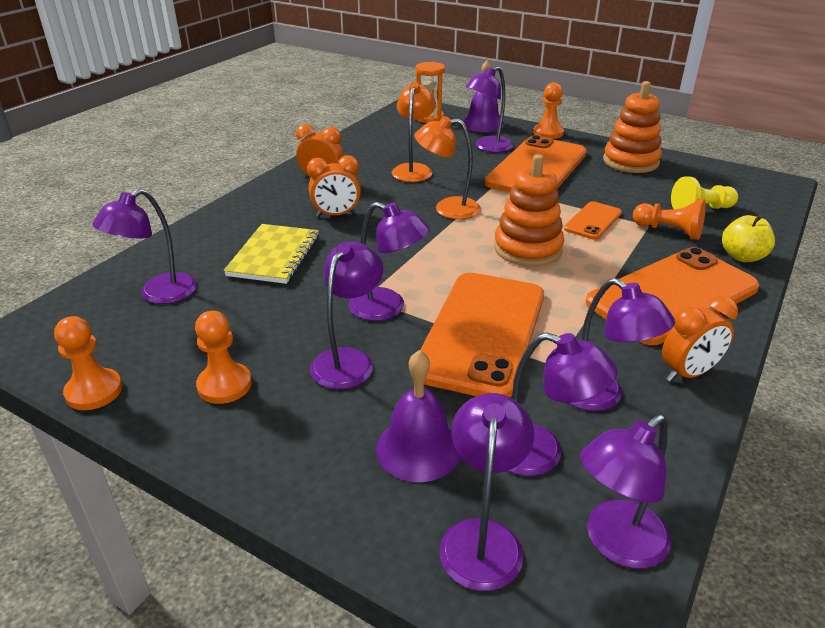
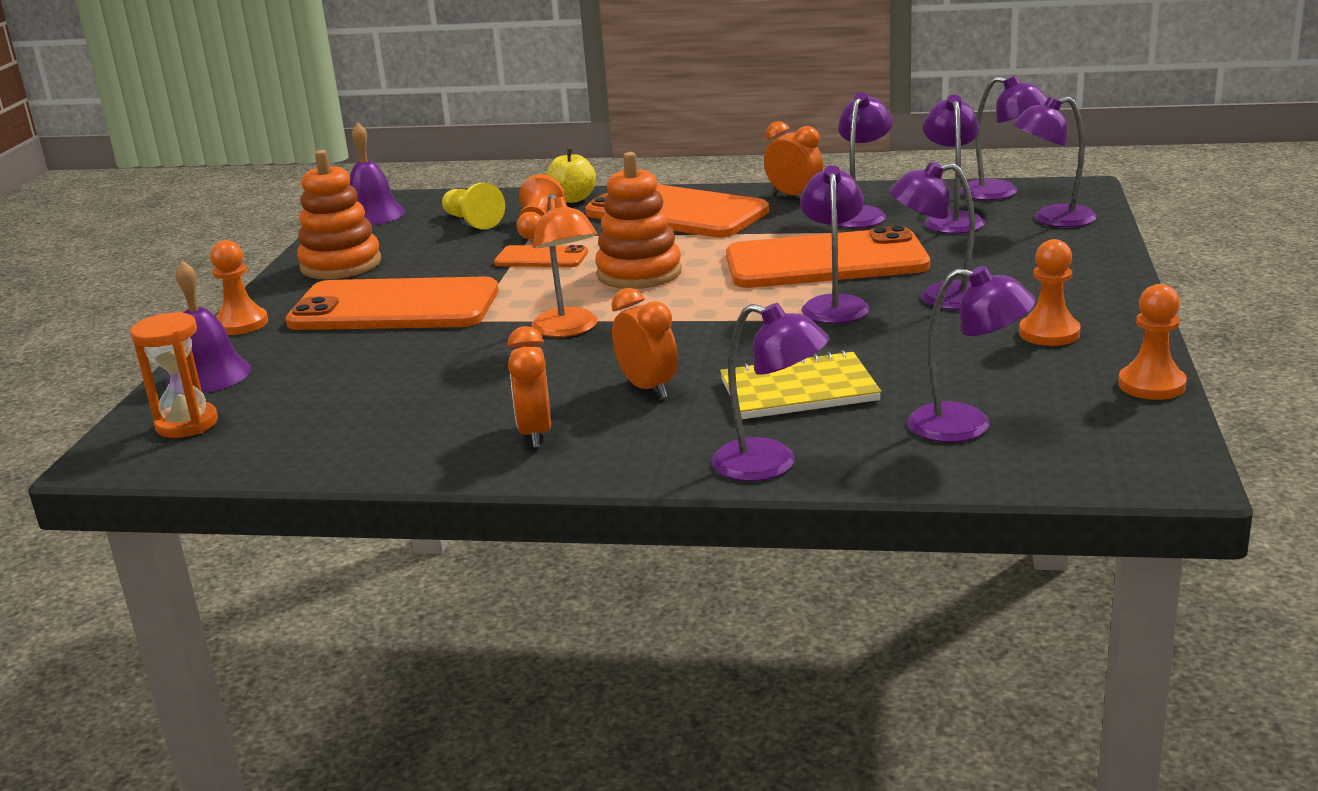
camera: 110 degrees left, 10 degrees down
(413, 169) = (446, 379): orange lamp -> none
(418, 448) = (1005, 250): purple bell -> purple bell (373, 215)
(488, 147) = (324, 350): purple lamp -> purple lamp (770, 465)

